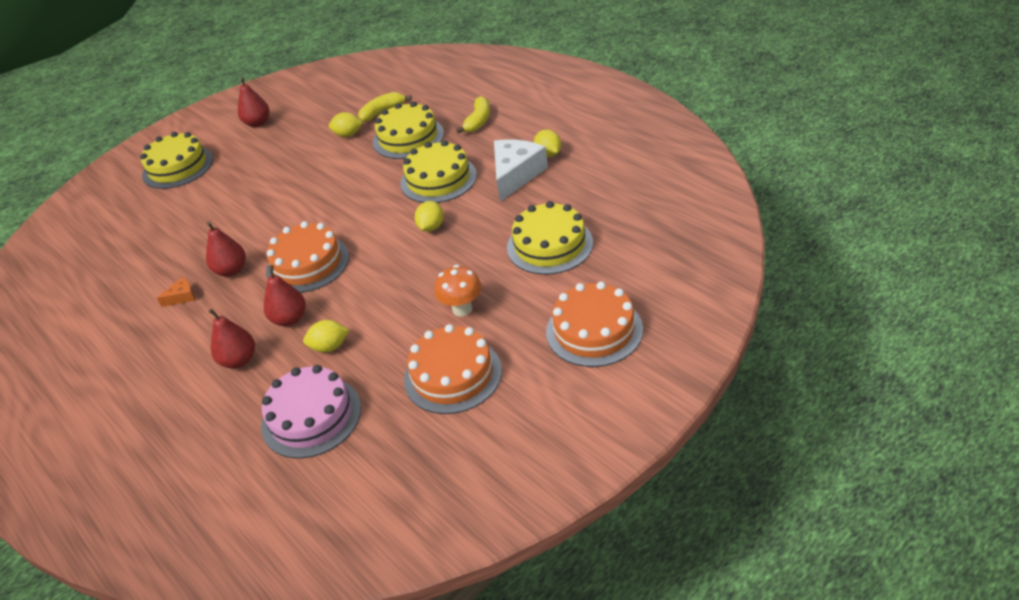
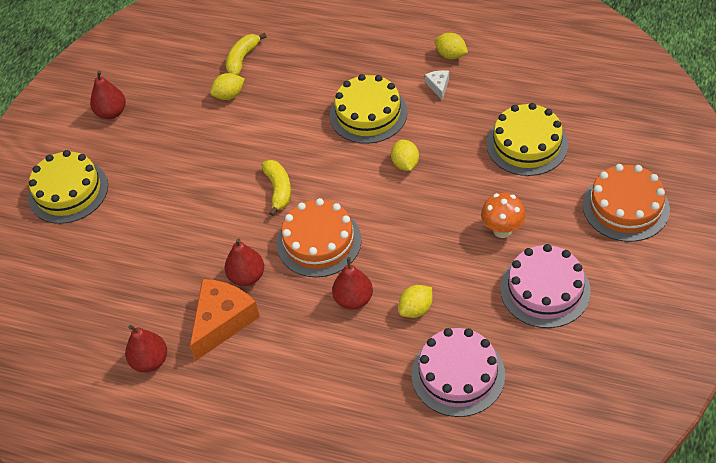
camera: 30 degrees left, 10 degrees up
(182, 297) = (222, 321): orange cheese -> orange cheese, size x2.21
(239, 360) = (343, 355): red pear -> red pear (150, 361)
(408, 138) = (297, 79): yellow cake -> none
(453, 375) = (545, 289): orange cake -> pink cake
(478, 121) = (352, 40): yellow banana -> yellow banana (278, 190)
(515, 175) = (438, 86): white cheese -> white cheese, size x0.45

